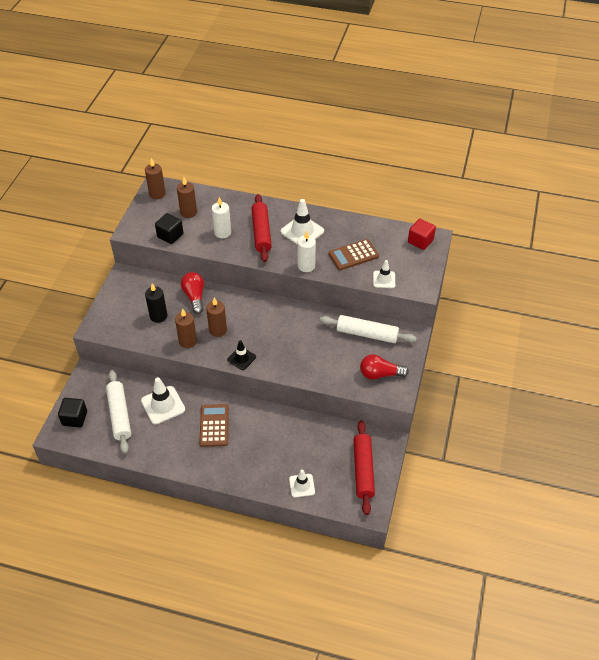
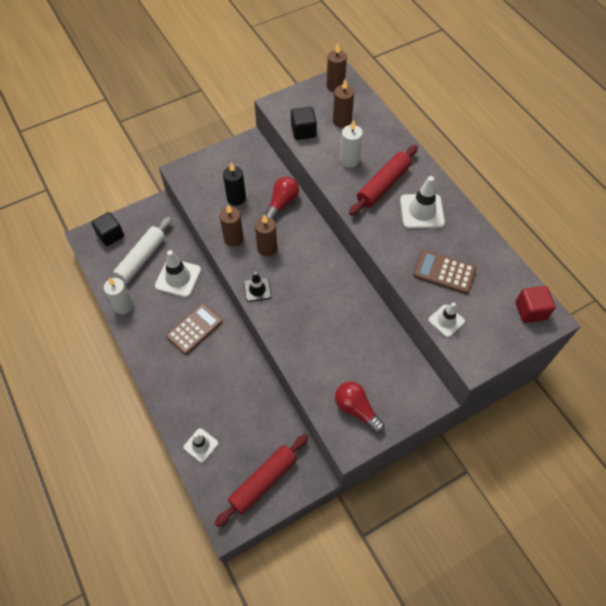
camera: 45 degrees right, 10 degrees up
(306, 266) = (387, 248): white candle -> white candle (124, 306)
(367, 334) = (389, 360): white rolling pin -> none

